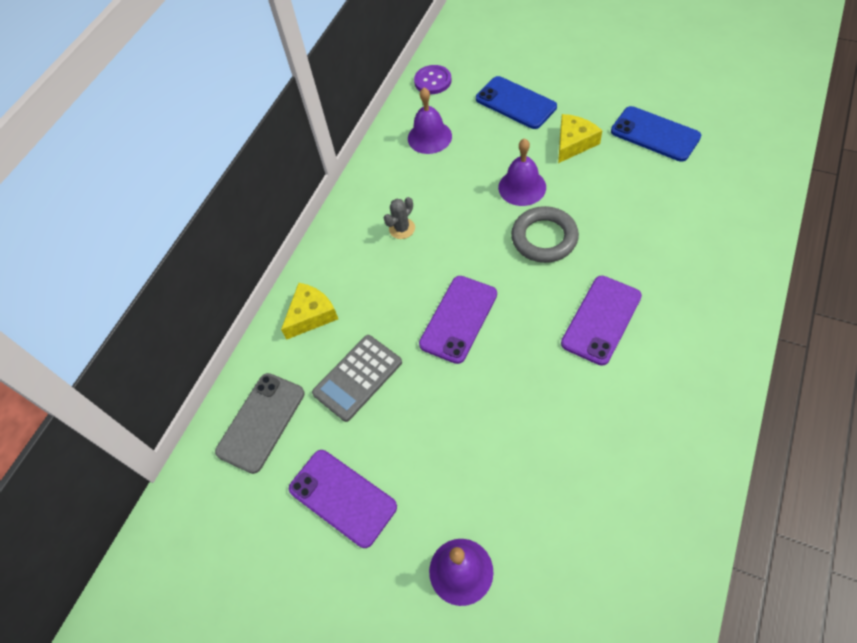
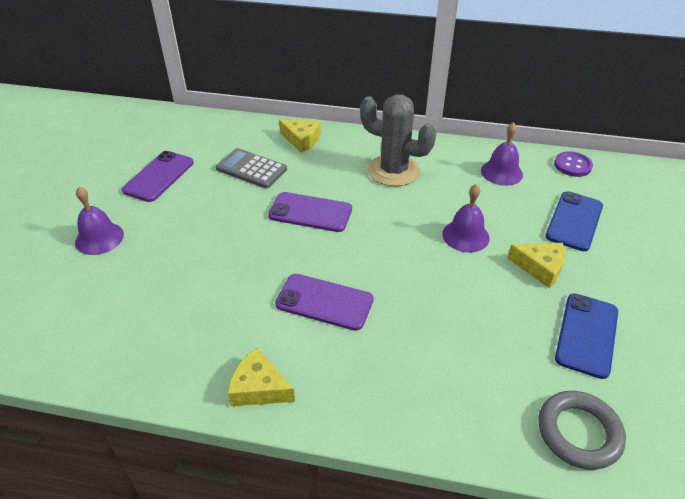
camera: 70 degrees right, 15 degrees down
(261, 422) = (214, 134): grey phone -> none
(402, 228) = (393, 171): grey cactus -> grey cactus, size x2.31
(544, 238) = (409, 256): grey ring -> grey ring (578, 432)
(708, 387) = (259, 388): none -> yellow cheese

